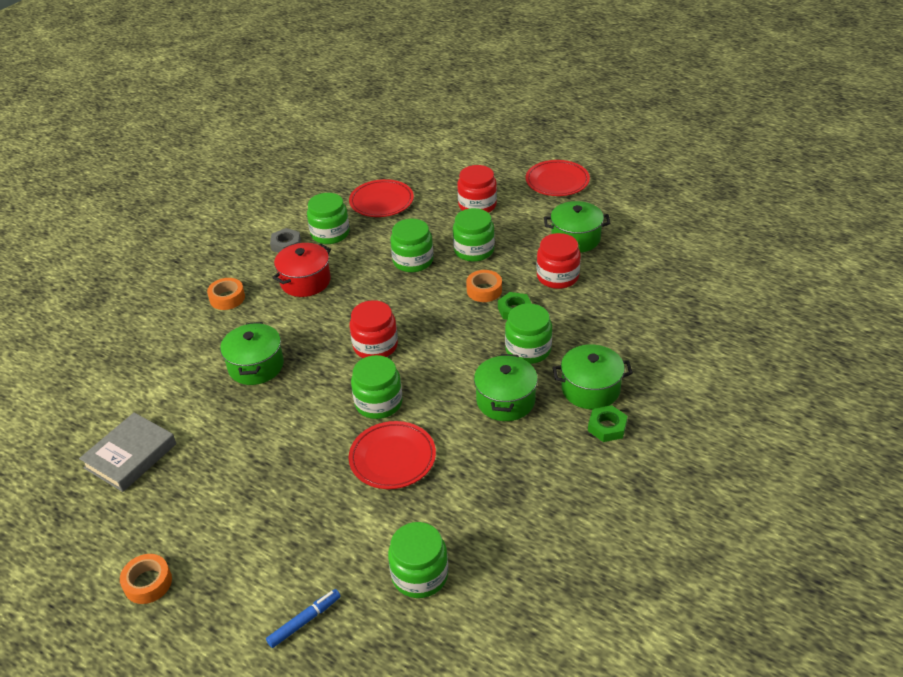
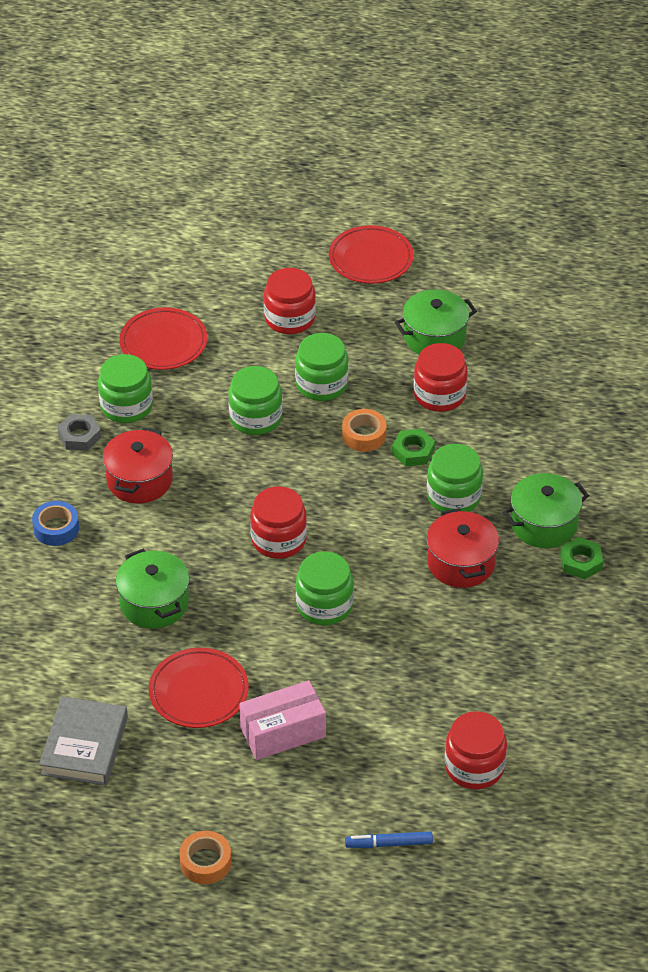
camera: 25 degrees left, 5 degrees up
(227, 298) = (56, 528): orange tape -> blue tape
(282, 492) = (283, 732): none -> pink box
(304, 621) = (389, 844): blue marker -> blue marker turned 120 degrees counterclockwise
(392, 458) = (377, 661): red plate -> red plate (198, 692)
(420, 575) = (474, 767): green jar -> red jar
(505, 400) = (461, 563): green pot -> red pot

